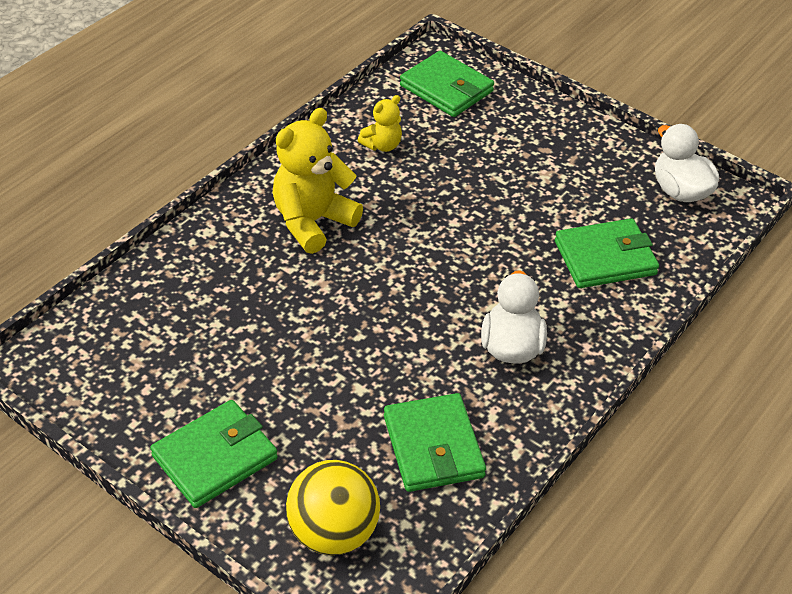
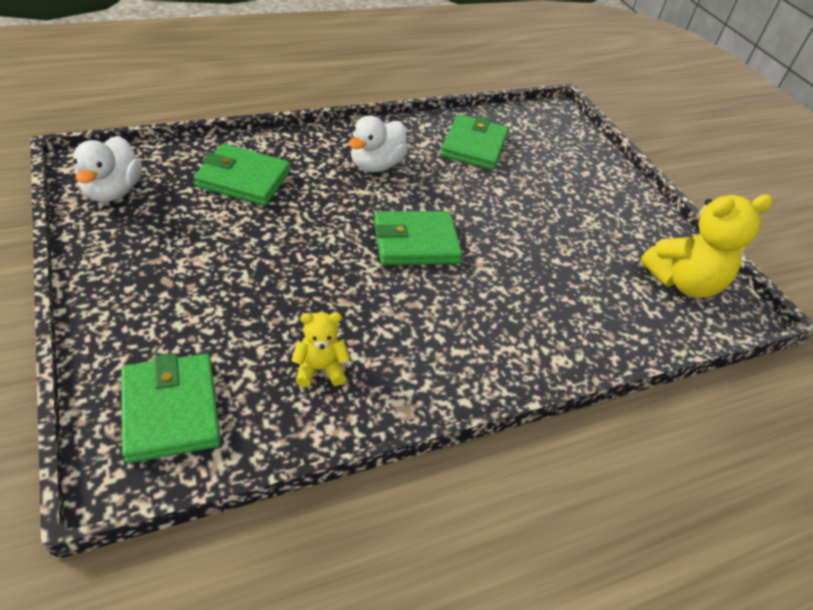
camera: 155 degrees left, 0 degrees up
(215, 457) = (615, 199): green wallet -> green wallet (415, 242)
(312, 222) = (454, 320): yellow teddy bear -> yellow teddy bear (683, 282)
(333, 532) = (558, 140): yellow ball -> none

